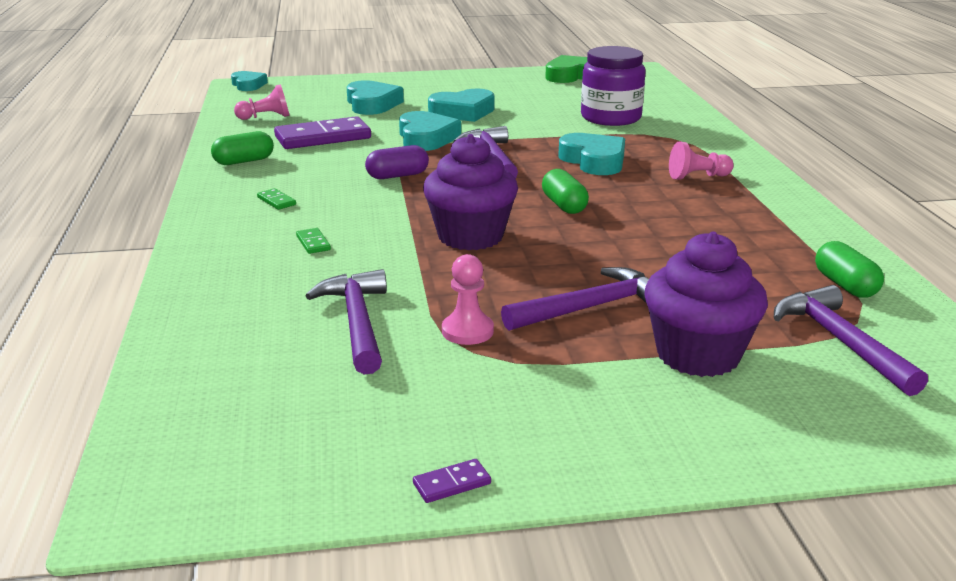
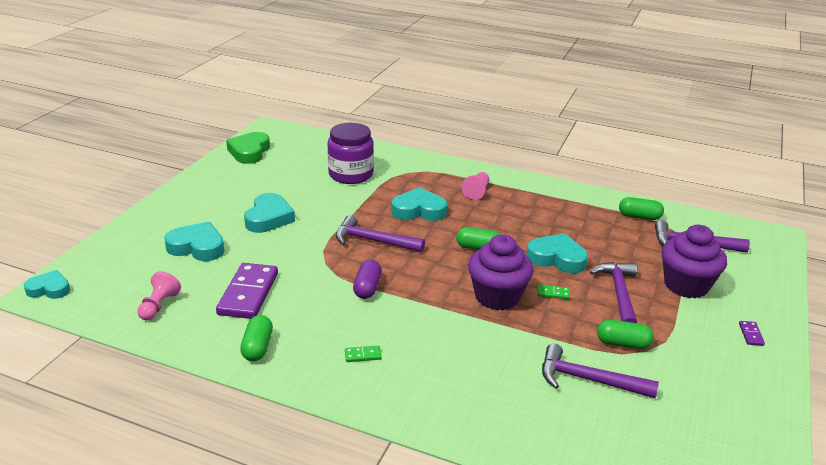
camera: 60 degrees left, 5 degrees up
(313, 243) = (456, 361): green domino -> green domino (553, 293)
(426, 138) = (305, 251): turquoise heart -> turquoise heart (557, 258)
(452, 483) = (775, 404): purple domino -> purple domino (750, 334)
(467, 331) = (623, 343): pink pawn -> green capsule

